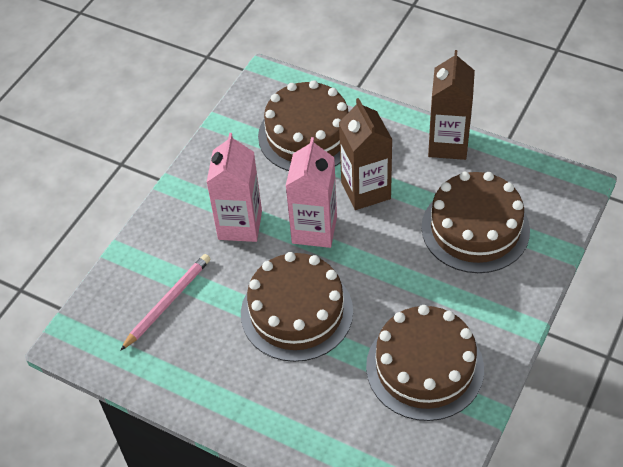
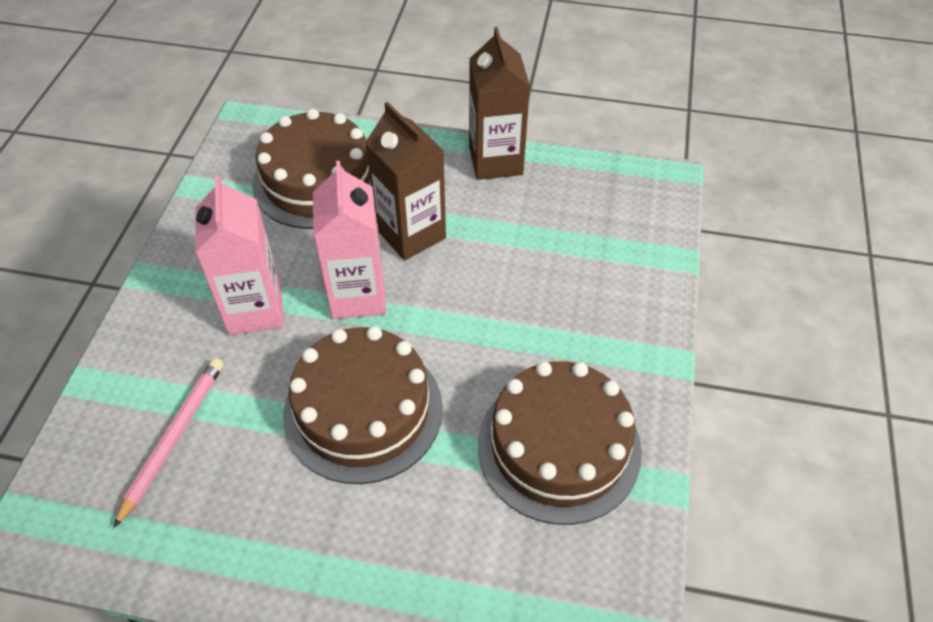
camera: 20 degrees left, 0 degrees up
(475, 228) = (562, 253): brown cake -> none

